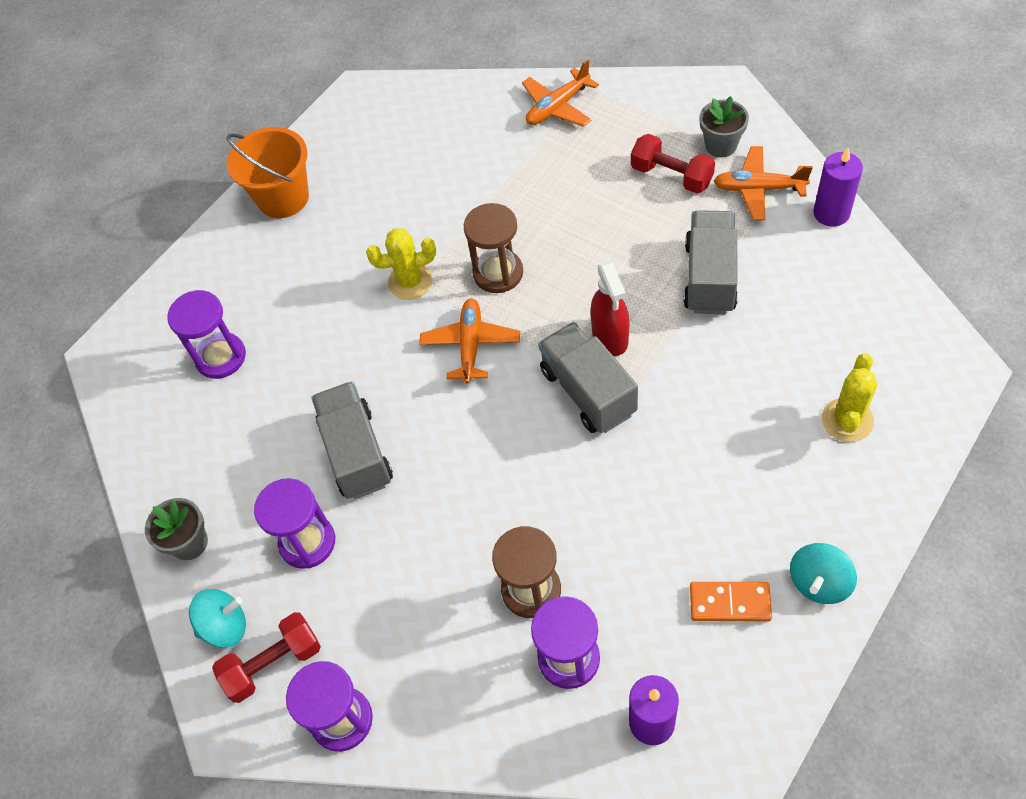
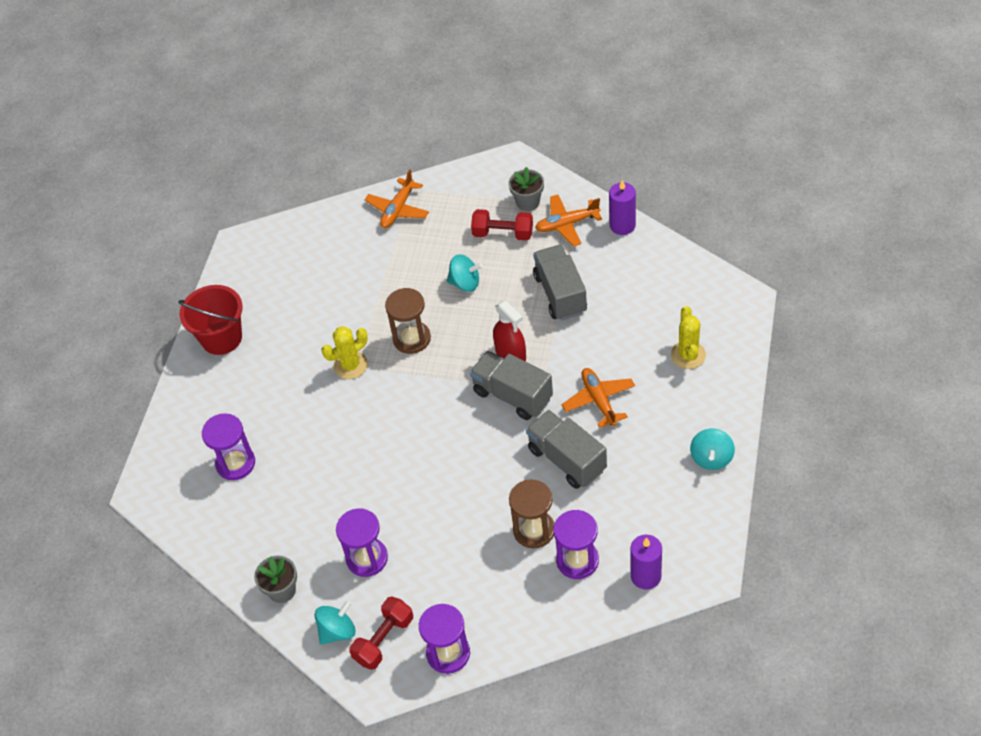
camera: 25 degrees left, 5 degrees down
(283, 198) = (221, 338): orange bucket -> red bucket
(356, 453) = (371, 490): grey truck -> grey truck (567, 459)
(470, 345) = (416, 393): orange plane -> orange plane (599, 400)
(596, 224) = (465, 283): none -> turquoise spinning top
(730, 603) = (662, 490): orange domino -> none

